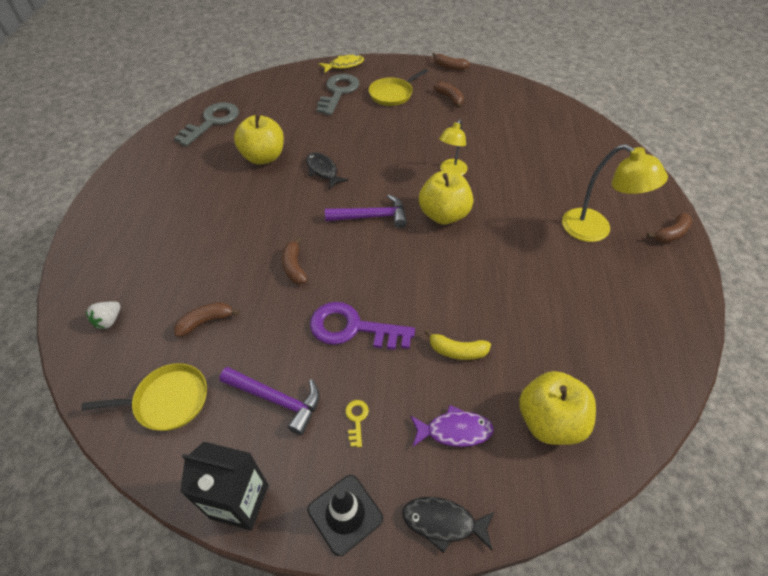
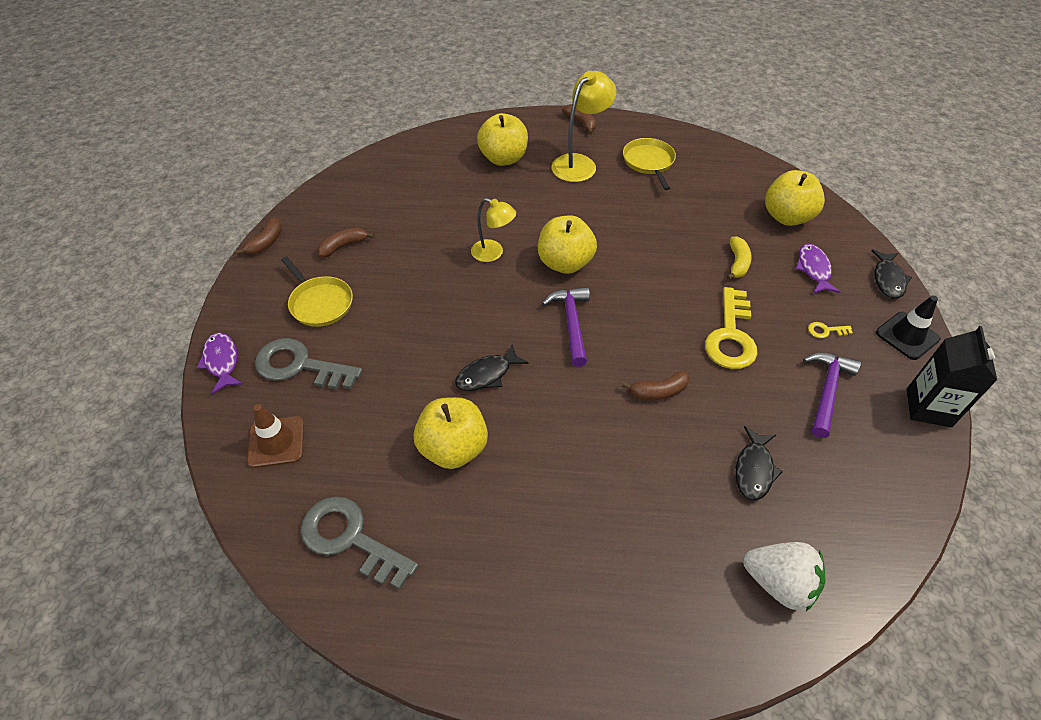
camera: 90 degrees left, 0 degrees up
(109, 321) = (779, 583): white strawberry -> white strawberry, size x1.80
(167, 401) = (859, 487): yellow pan -> yellow pan (649, 162)
(206, 322) = (754, 470): brown banana -> black fish
(282, 90) = (276, 442): none -> brown traffic cone
(344, 65) = (222, 361): yellow fish -> purple fish
(352, 328) = (731, 336): purple key -> yellow key
(584, 176) = (503, 158): none -> yellow apple

